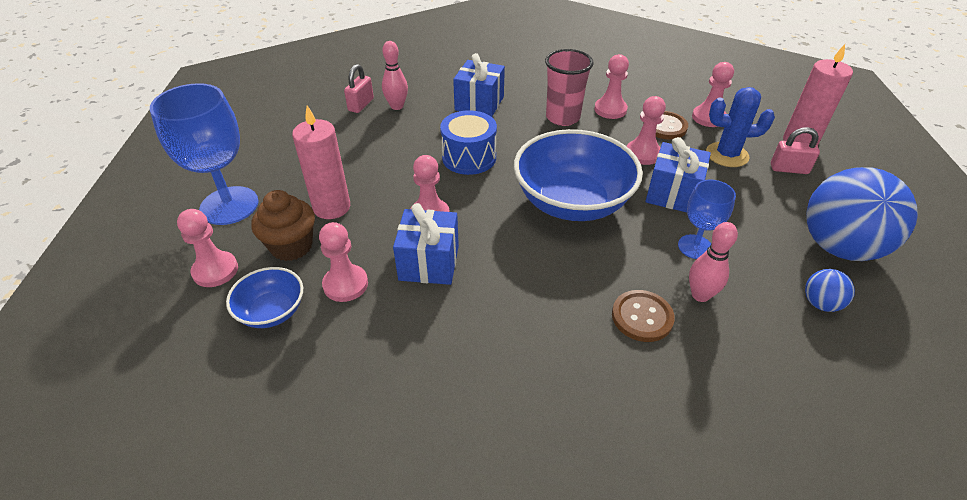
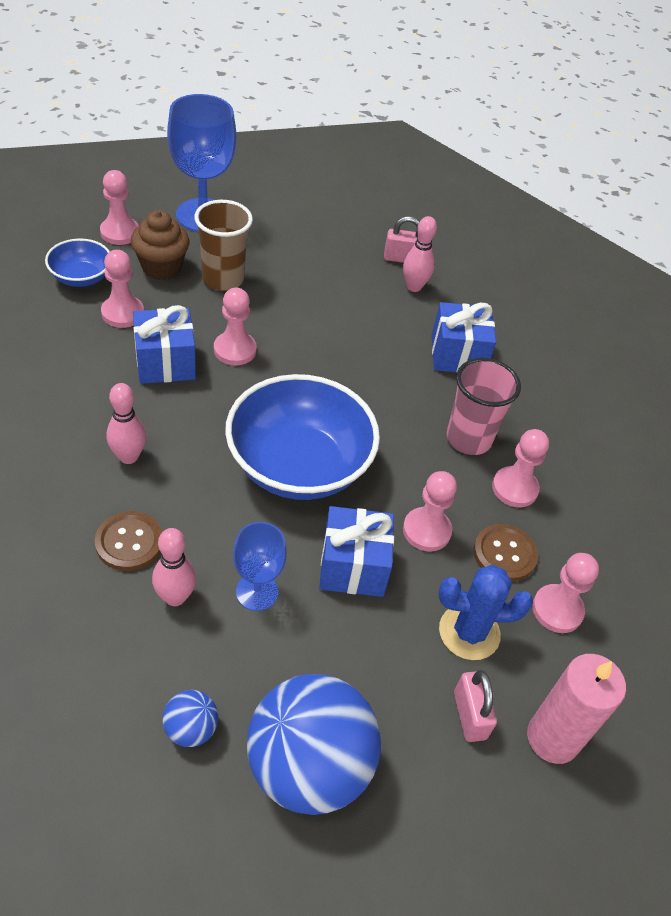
camera: 65 degrees right, 5 degrees up
(332, 207) = (223, 279): pink candle -> brown cup
(469, 157) = (344, 363): blue drum -> none
(542, 305) = (128, 456): none -> pink bowling pin
(727, 155) = (469, 632): blue cactus -> blue cactus turned 75 degrees counterclockwise

